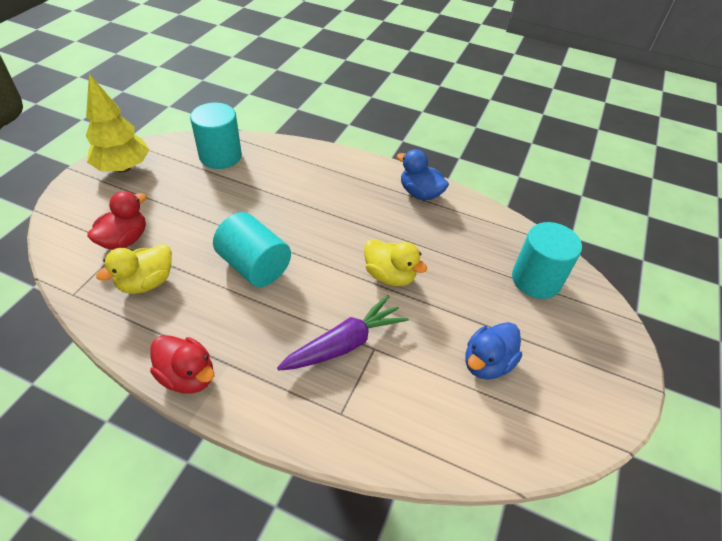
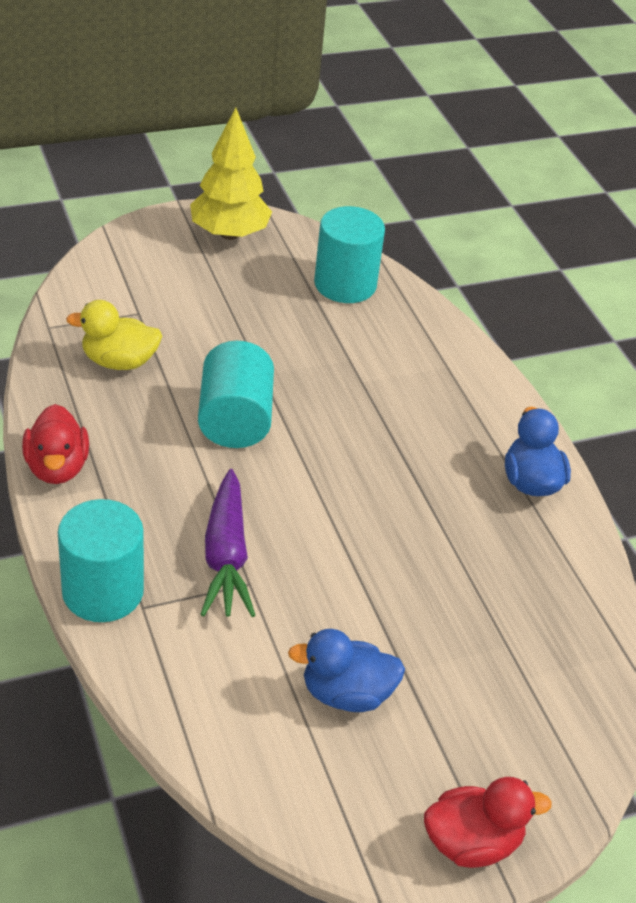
camera: 45 degrees right, 5 degrees down
(124, 240) = (146, 308): red duck -> red duck (472, 842)
(344, 344) = (226, 556): purple carrot -> purple carrot turned 75 degrees clockwise
(389, 275) = (363, 535): yellow duck -> none
(536, 280) = (536, 675): turquoise cylinder -> turquoise cylinder (103, 591)

